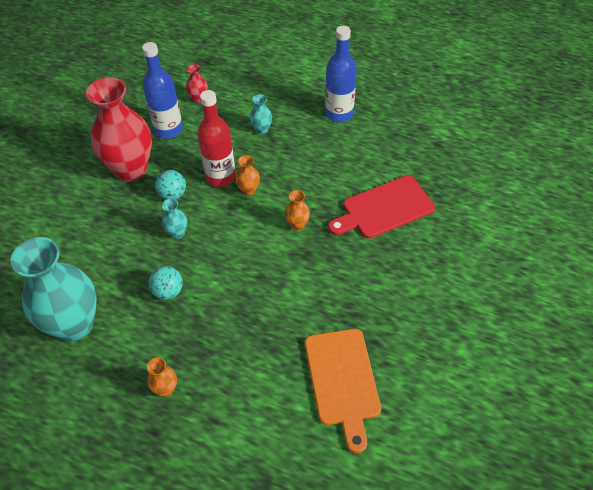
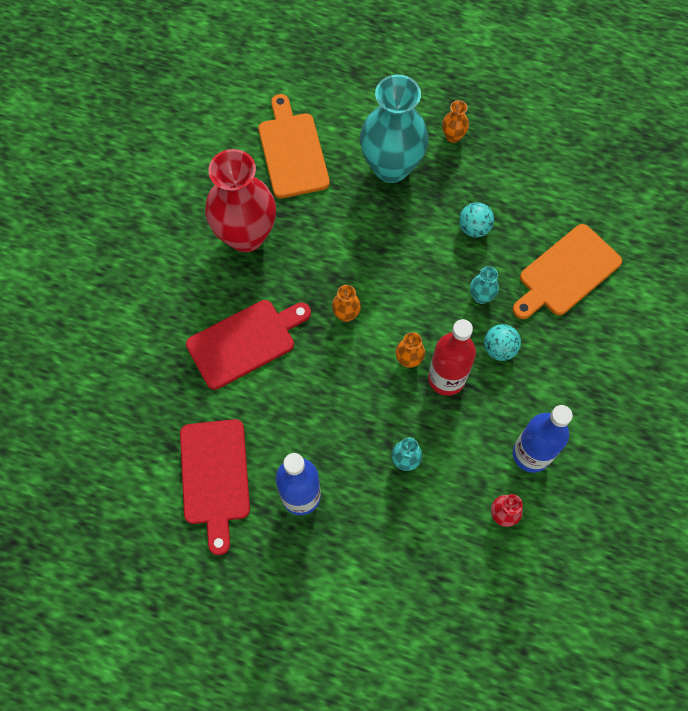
camera: 175 degrees right, 15 degrees up
(74, 325) = (558, 189): turquoise vase -> turquoise vase (391, 167)
(96, 248) = (566, 273): none -> orange cutting board
(131, 169) = (561, 384): red vase -> red vase (246, 235)
(401, 126) = (215, 477): none -> red cutting board

